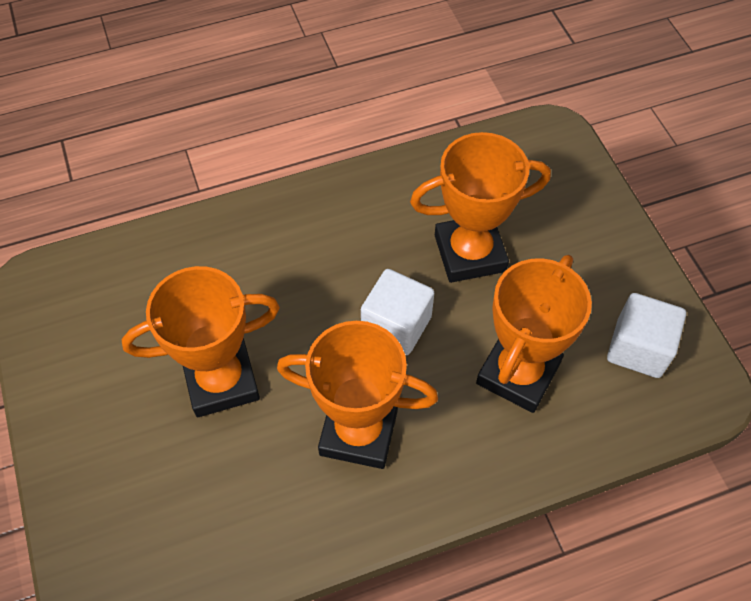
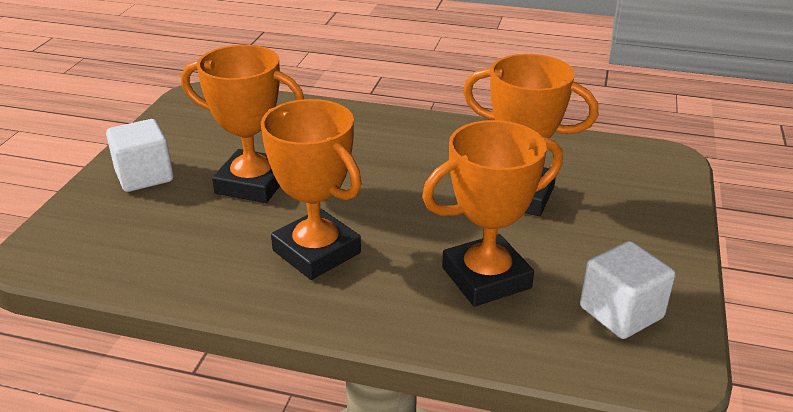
camera: 35 degrees right, 25 degrees down
(396, 325) = (413, 209): white cube -> white cube (144, 176)

